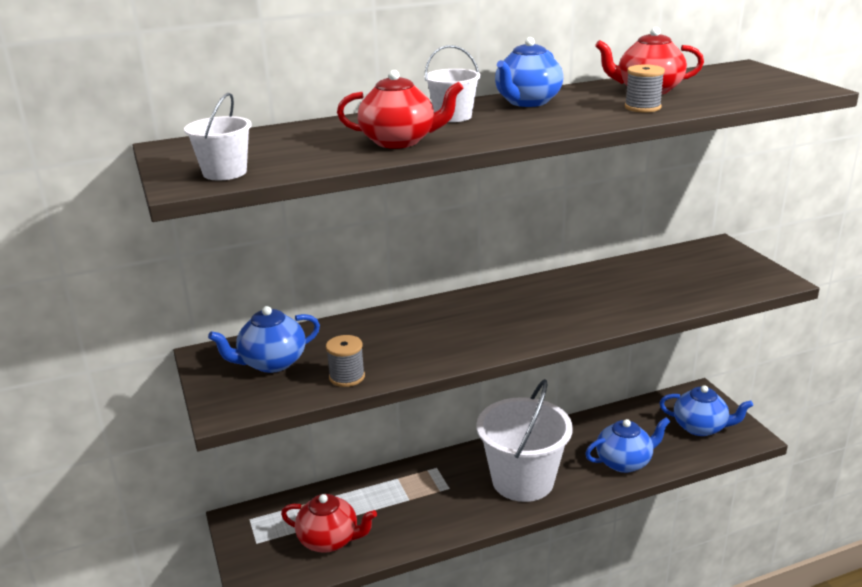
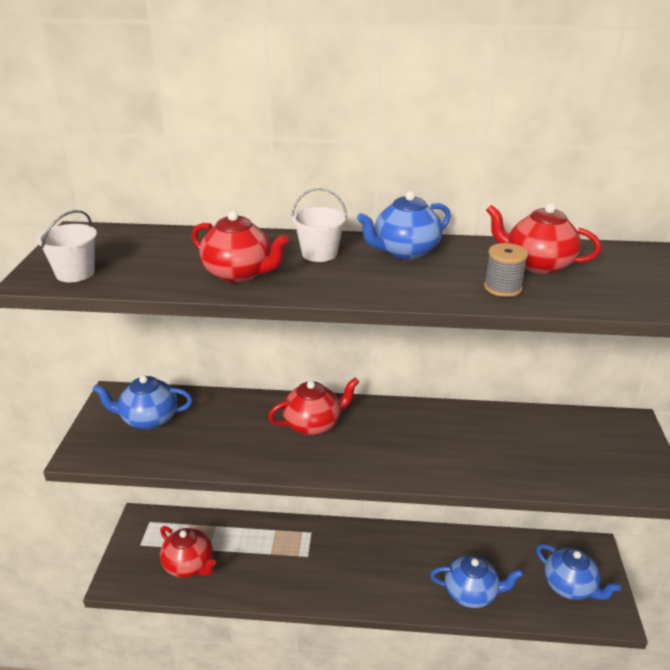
camera: 25 degrees right, 5 degrees up
(347, 377) = (188, 454): grey spool -> none
(450, 319) = (313, 424): none -> red teapot
(523, 481) = (370, 574): white bucket -> none

